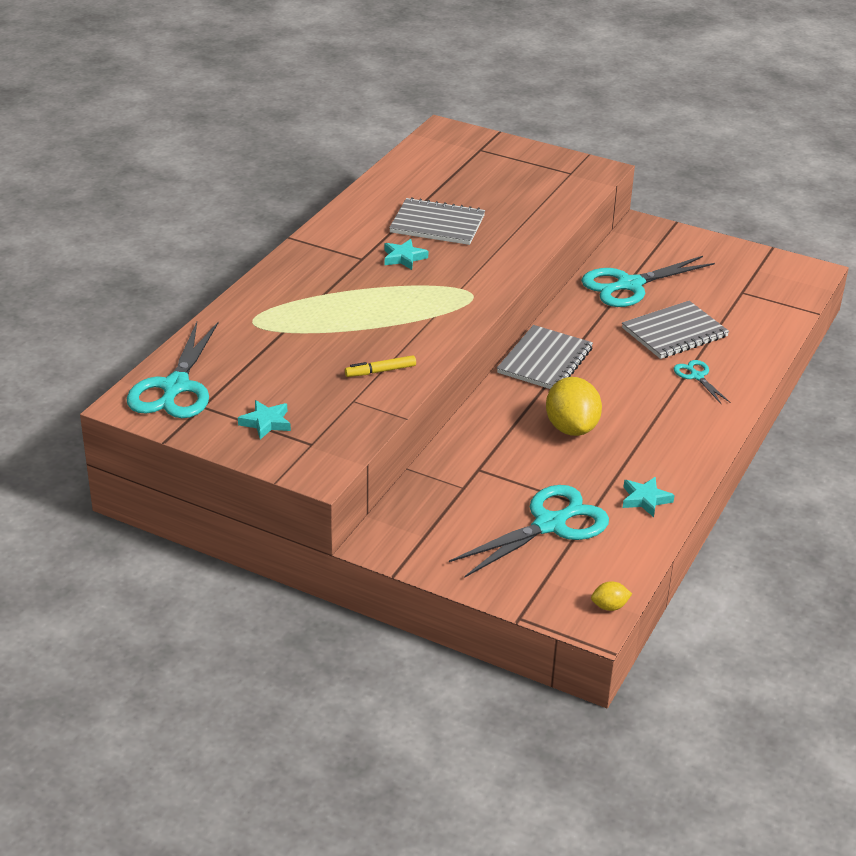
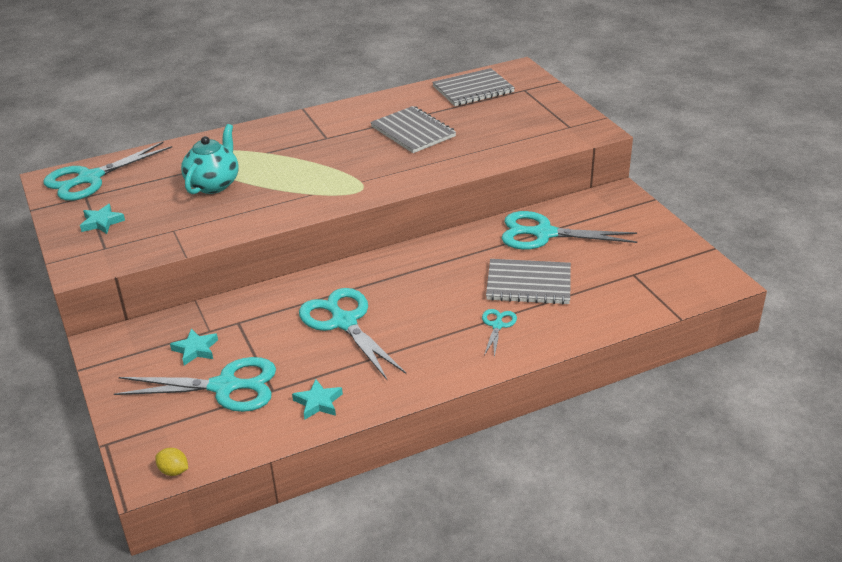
camera: 40 degrees right, 0 degrees up
(321, 343) = (214, 184): none -> turquoise teapot
(380, 371) = (220, 217): yellow marker -> none
(404, 258) = (354, 147): turquoise star -> turquoise star (195, 350)
(545, 361) = (397, 265): grey notebook -> grey notebook (473, 89)
(571, 428) = (344, 322): yellow lemon -> turquoise scissors

